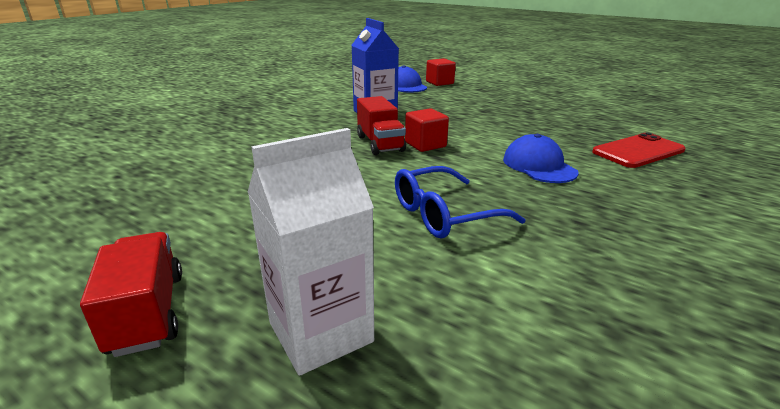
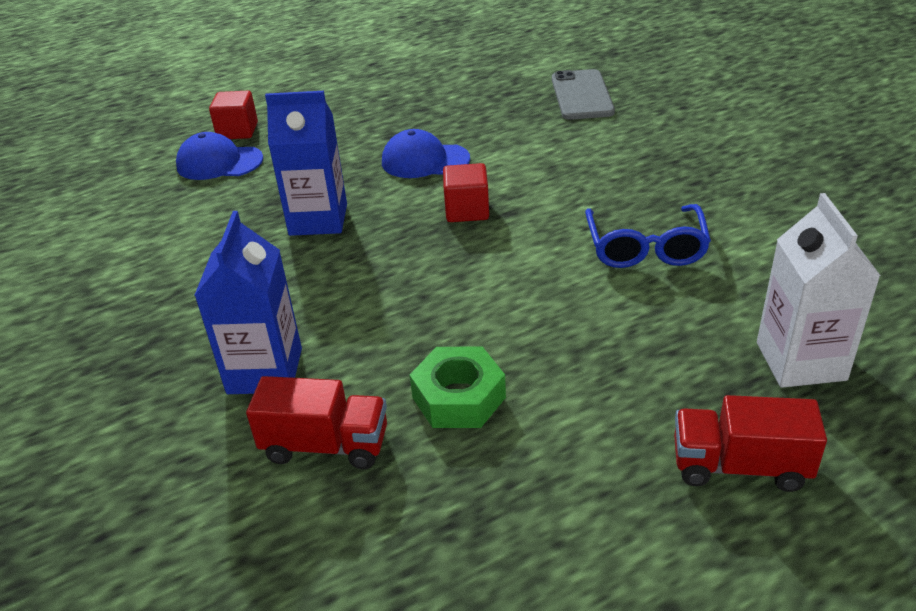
camera: 60 degrees left, 10 degrees up
(219, 180) = (458, 397): none -> green nut
(231, 130) = (265, 371): none -> blue carton
(380, 144) = (437, 242): red truck -> red truck (326, 445)
(539, 166) = (576, 159): blue cap -> blue cap (425, 161)
(638, 151) = (582, 95): red phone -> grey phone

